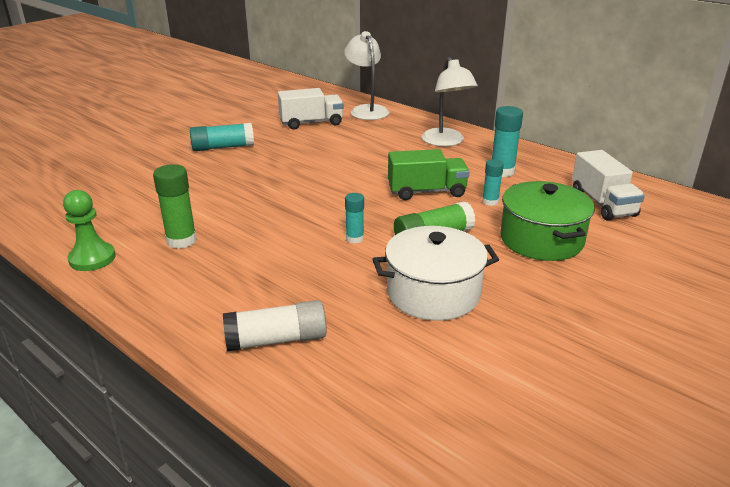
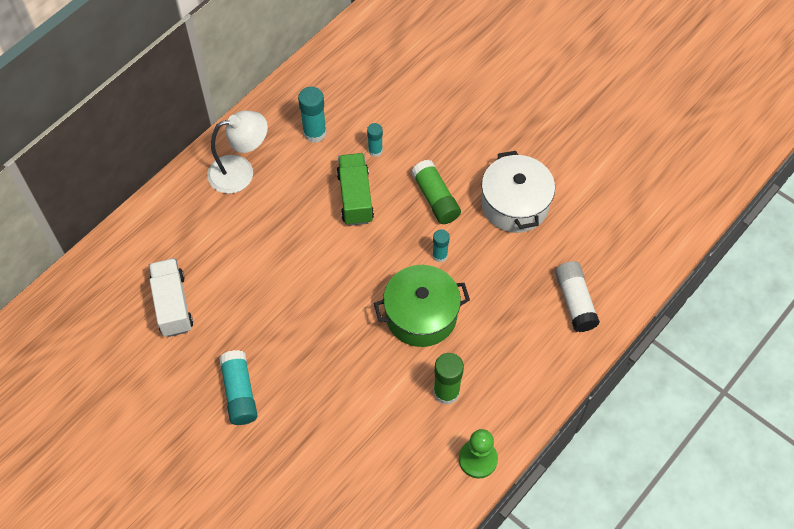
camera: 90 degrees left, 30 degrees up
(367, 110) = (136, 246): white lamp -> none
(541, 239) = (439, 125): green pot -> green pot (421, 315)
(602, 203) = (380, 71): white truck -> none

